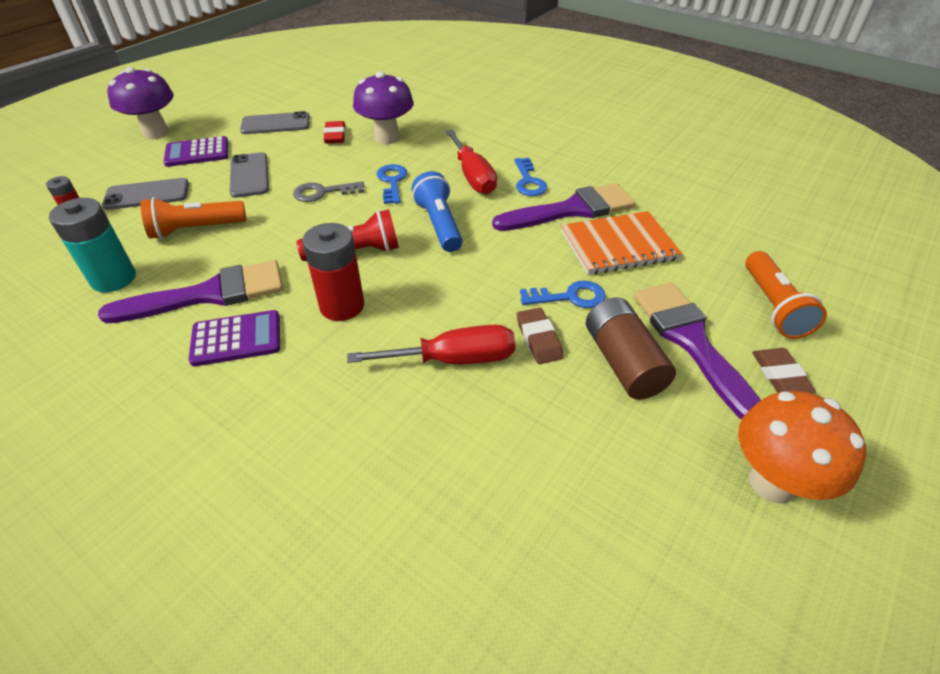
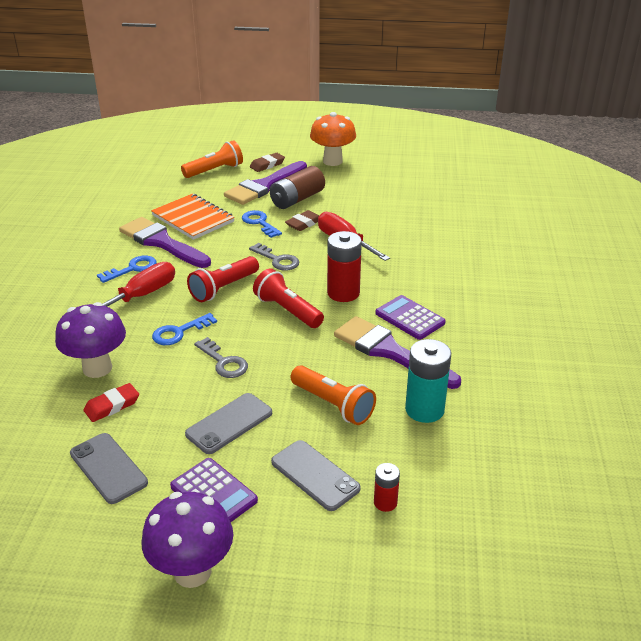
camera: 120 degrees left, 10 degrees down
(439, 224) = (223, 288): blue flashlight -> red flashlight
(462, 280) = (277, 260): none -> grey key

